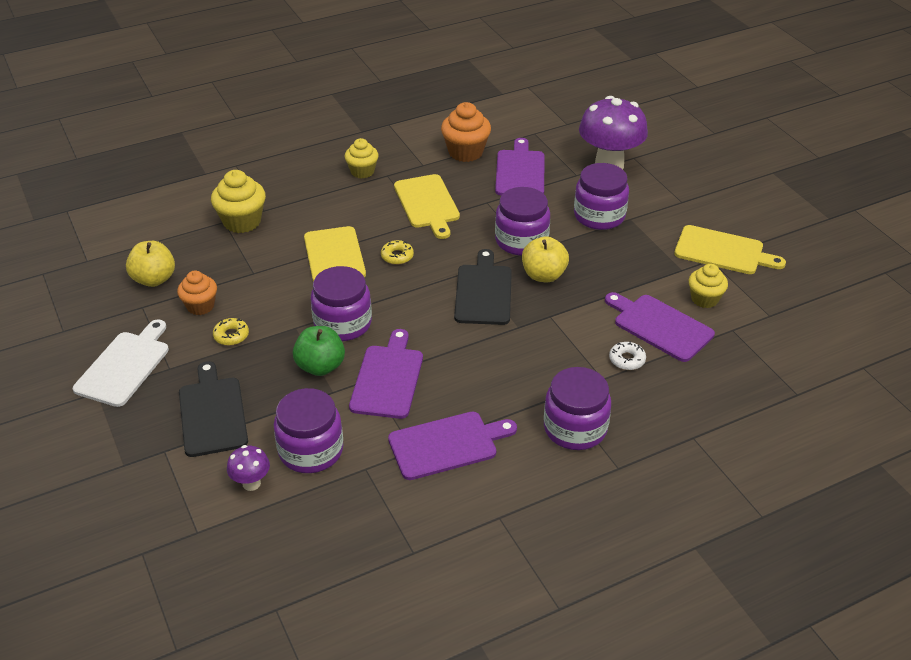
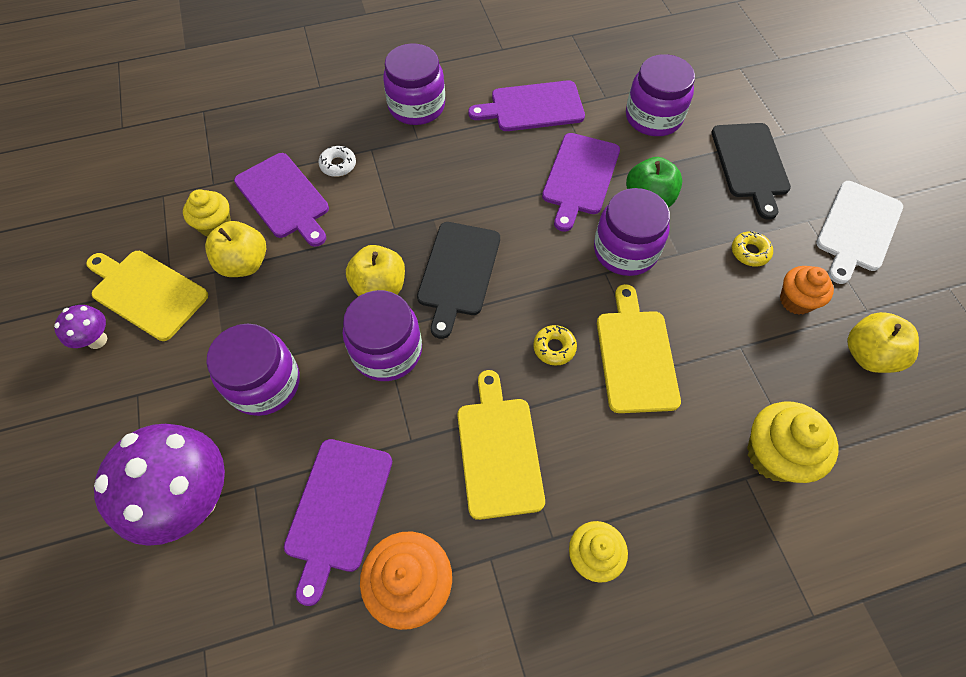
camera: 170 degrees left, 20 degrees up
(251, 483) = (702, 97): purple mushroom -> purple mushroom (97, 340)
(661, 277) = (244, 263): none -> yellow apple

